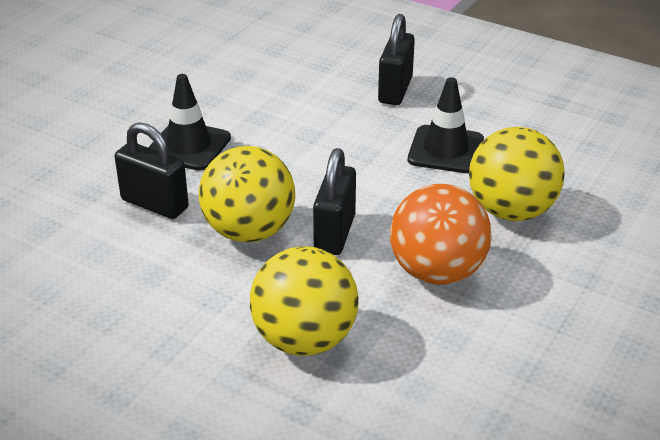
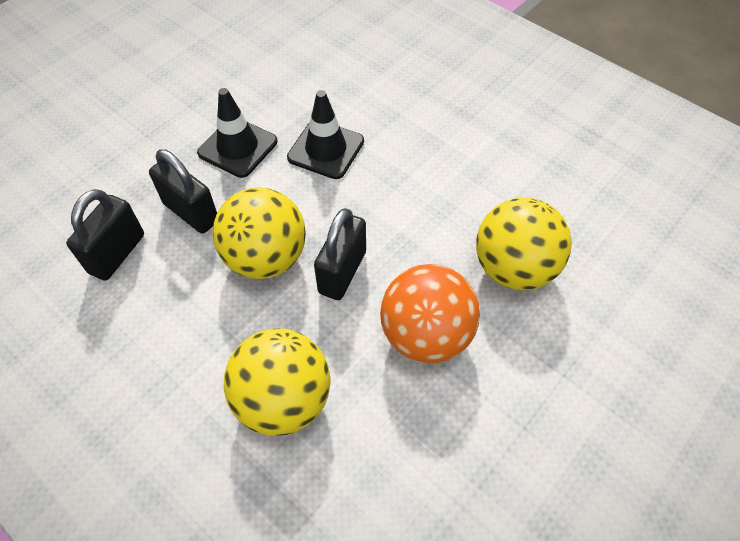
camera: 10 degrees right, 20 degrees up
(395, 90) = (439, 104): black padlock -> black padlock (117, 253)
(445, 150) = (469, 183): black traffic cone -> black traffic cone (326, 149)

